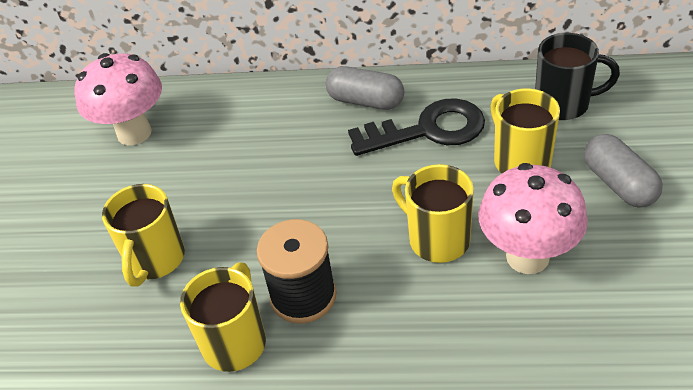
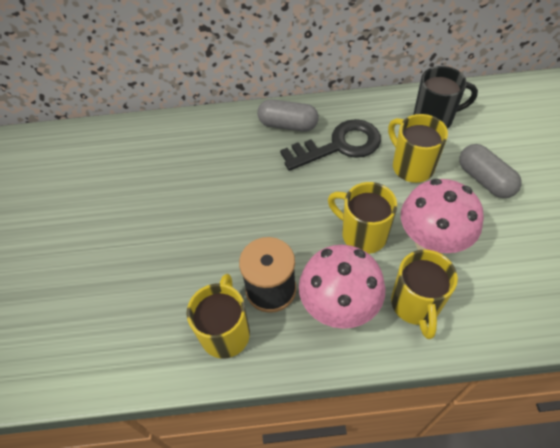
camera: 10 degrees left, 10 degrees up
(134, 133) = (111, 162): pink mushroom -> pink mushroom (339, 308)
(155, 260) = (149, 269): yellow mug -> yellow mug (415, 305)

